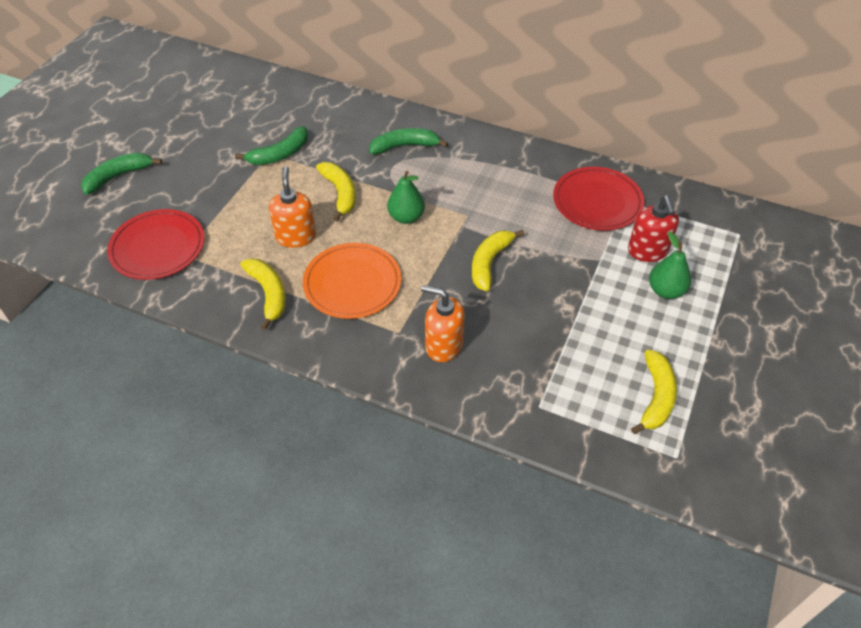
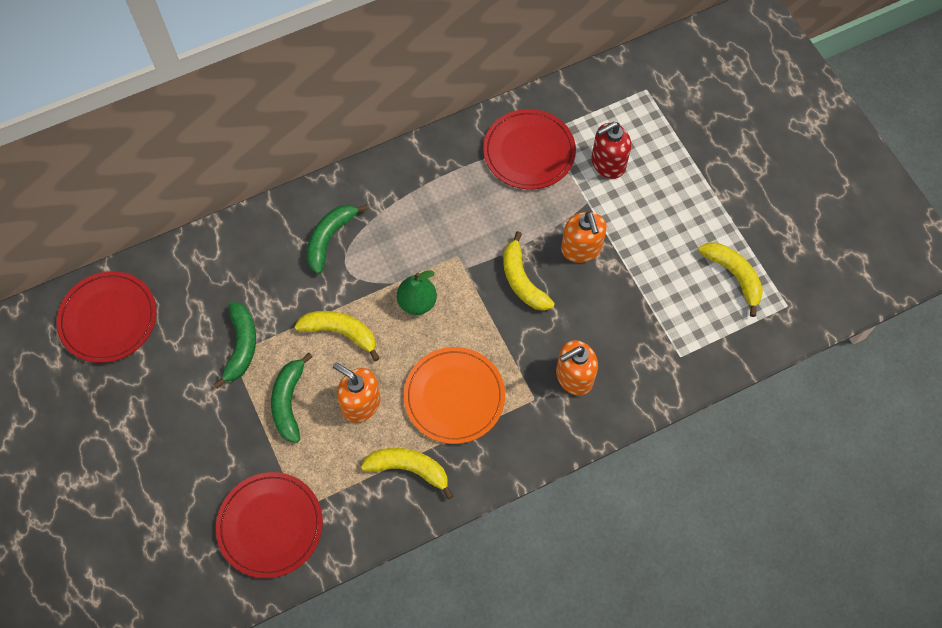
camera: 50 degrees left, 15 degrees up
(118, 176) = (136, 506): green banana -> green banana (289, 402)
(240, 89) = (108, 319): none -> red plate
(557, 280) = (581, 249): none -> orange soap dispenser
(647, 251) = (608, 163): red soap dispenser -> red soap dispenser turned 120 degrees clockwise
(665, 291) = (653, 186): green pear -> none

